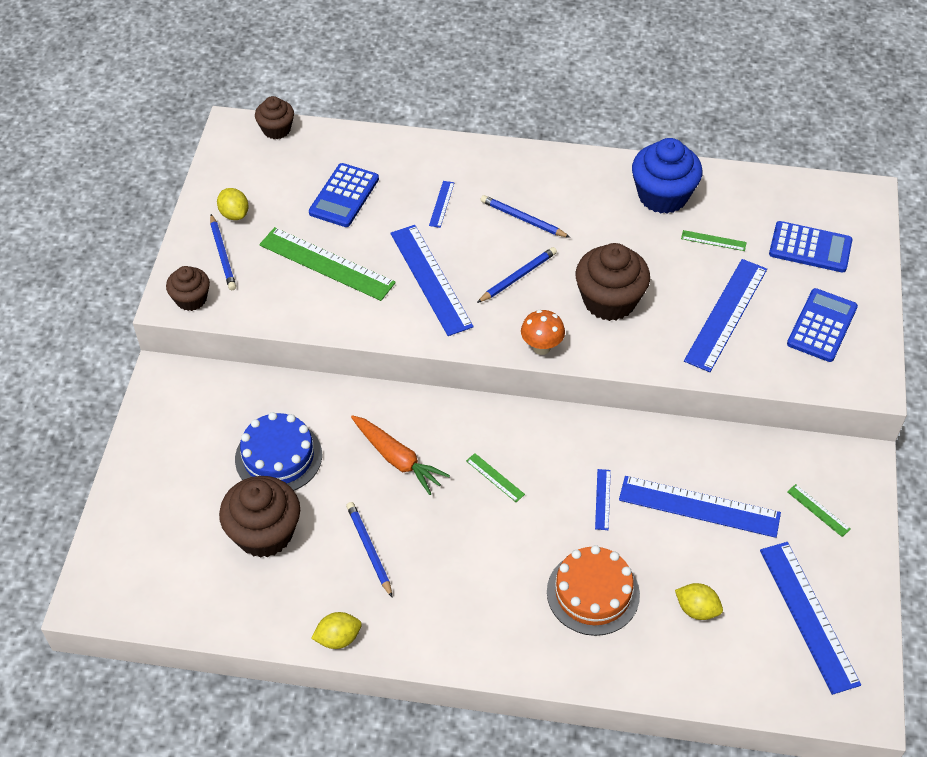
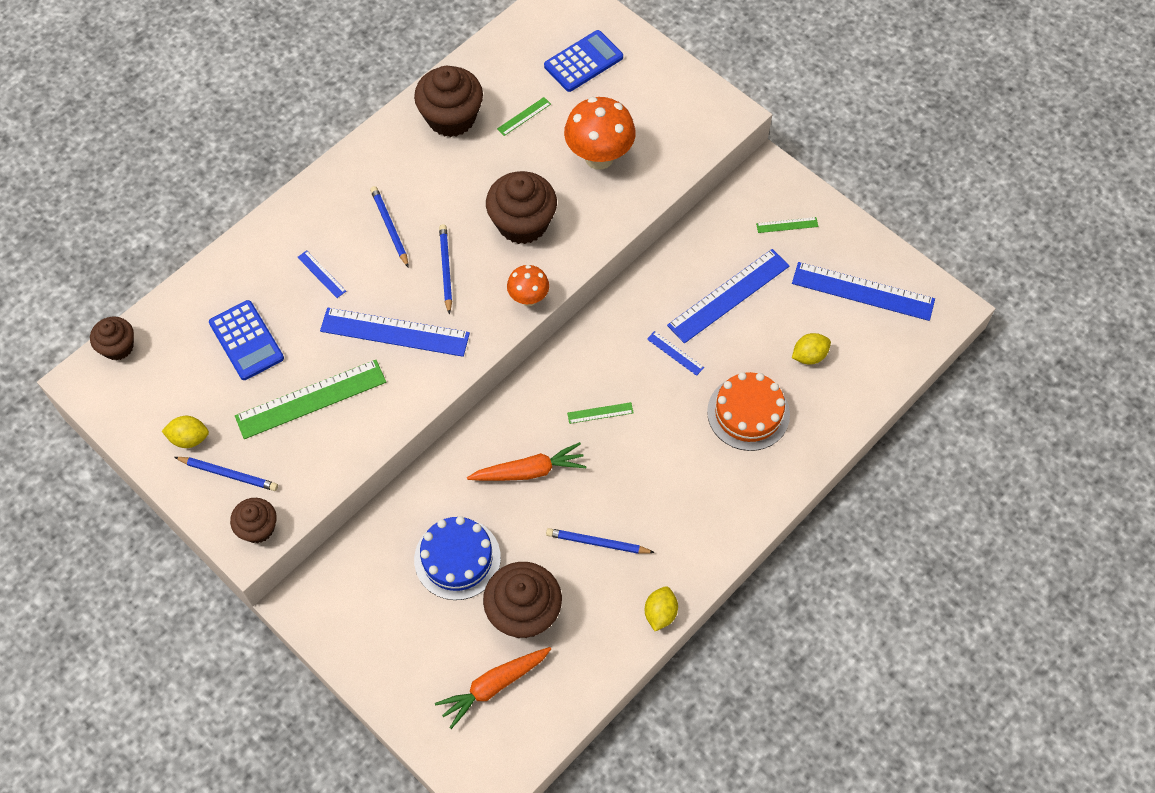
camera: 55 degrees left, 10 degrees up
(183, 551) = (494, 686): none -> orange carrot
(523, 219) = (389, 227): blue pencil -> blue pencil turned 90 degrees clockwise
(663, 196) = (451, 117): blue cupcake -> brown cupcake
(726, 314) = (599, 157): blue ruler -> orange mushroom
(822, 326) = (658, 106): blue calculator -> none

